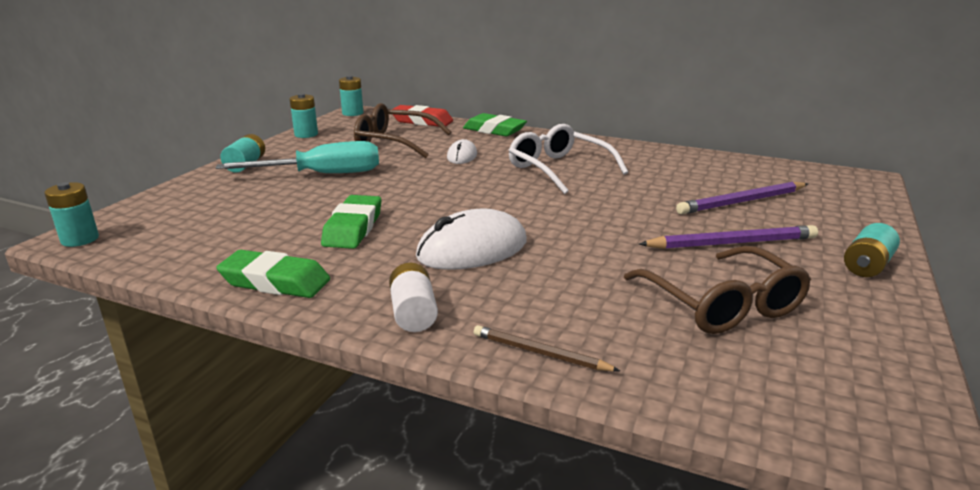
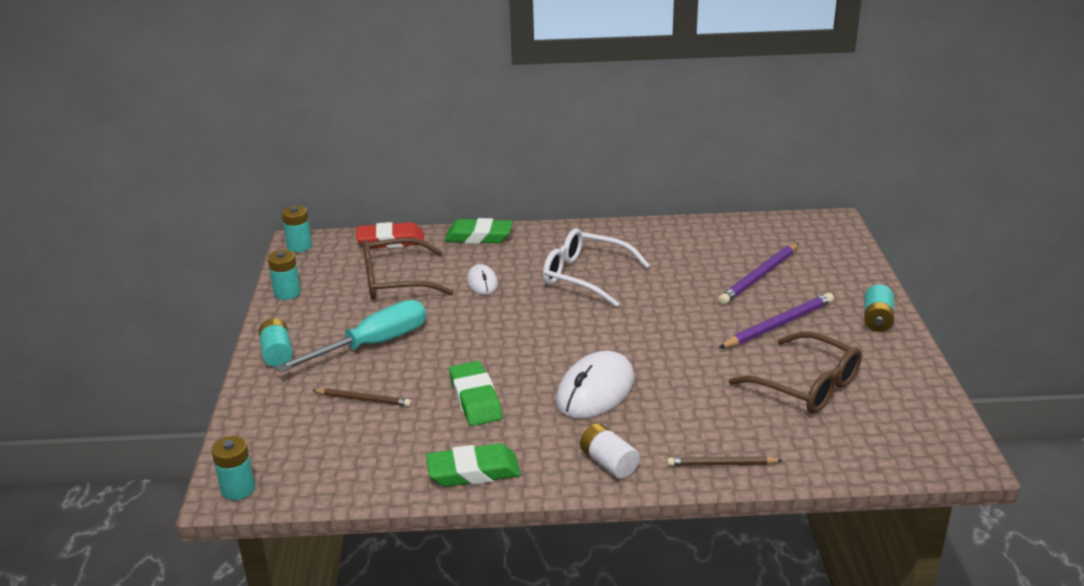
camera: 25 degrees left, 5 degrees up
(263, 206) = (363, 399): none -> brown pencil

